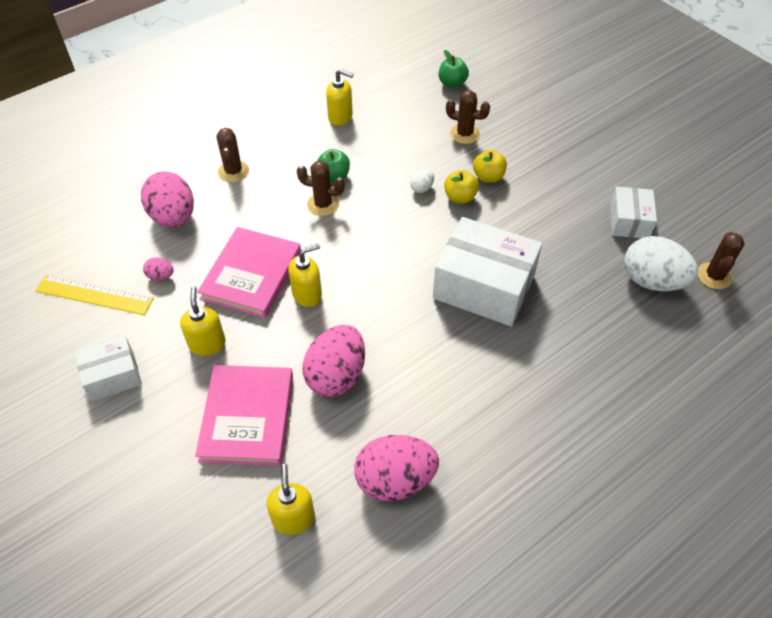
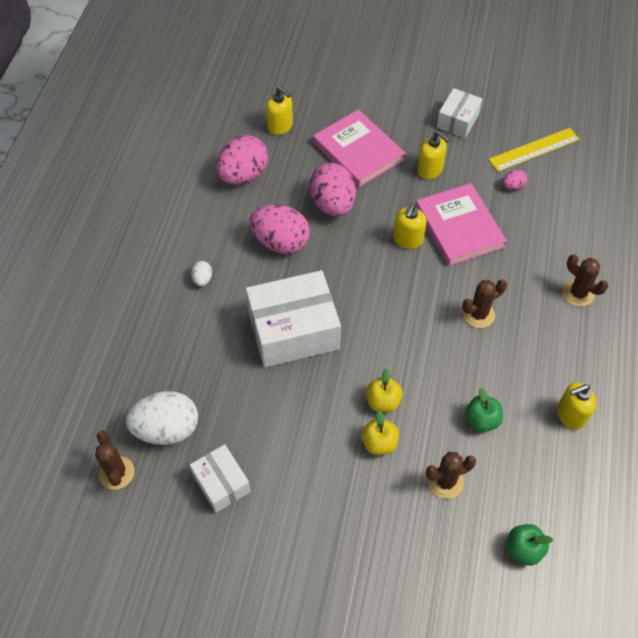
camera: 140 degrees right, 5 degrees up
(173, 217) = (564, 228): pink egg -> pink egg (281, 242)
(334, 176) = (501, 346): green apple -> green apple (481, 420)
(422, 188) = (421, 388): white egg -> white egg (202, 279)

